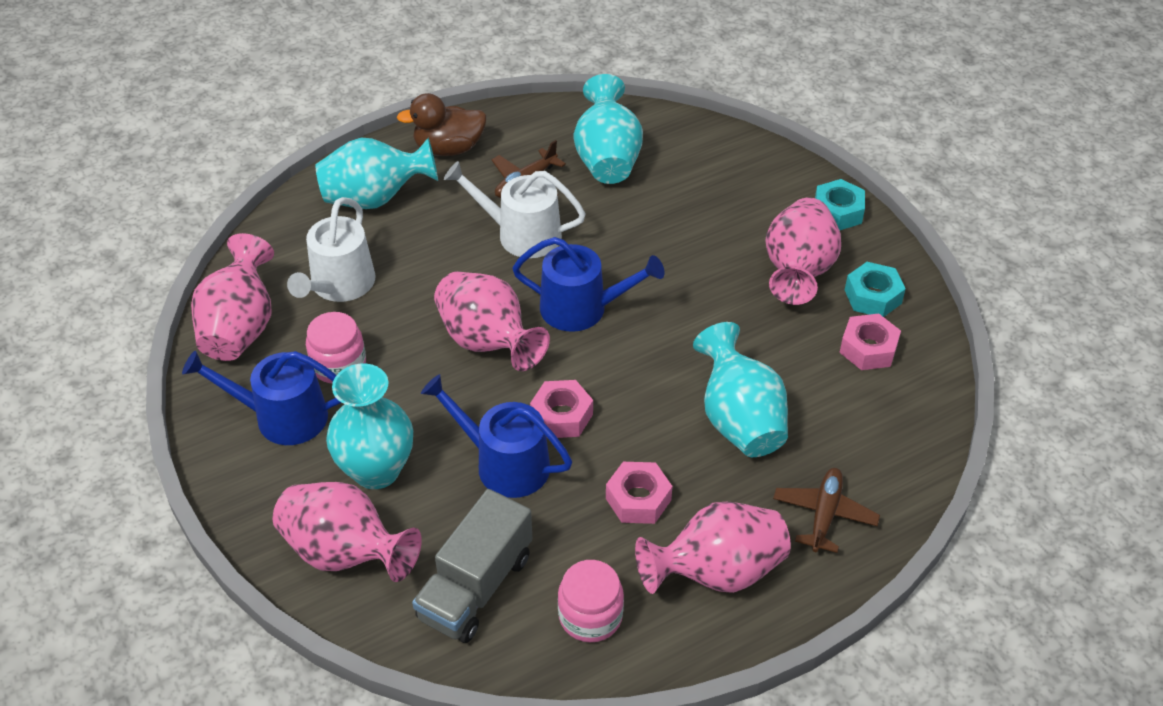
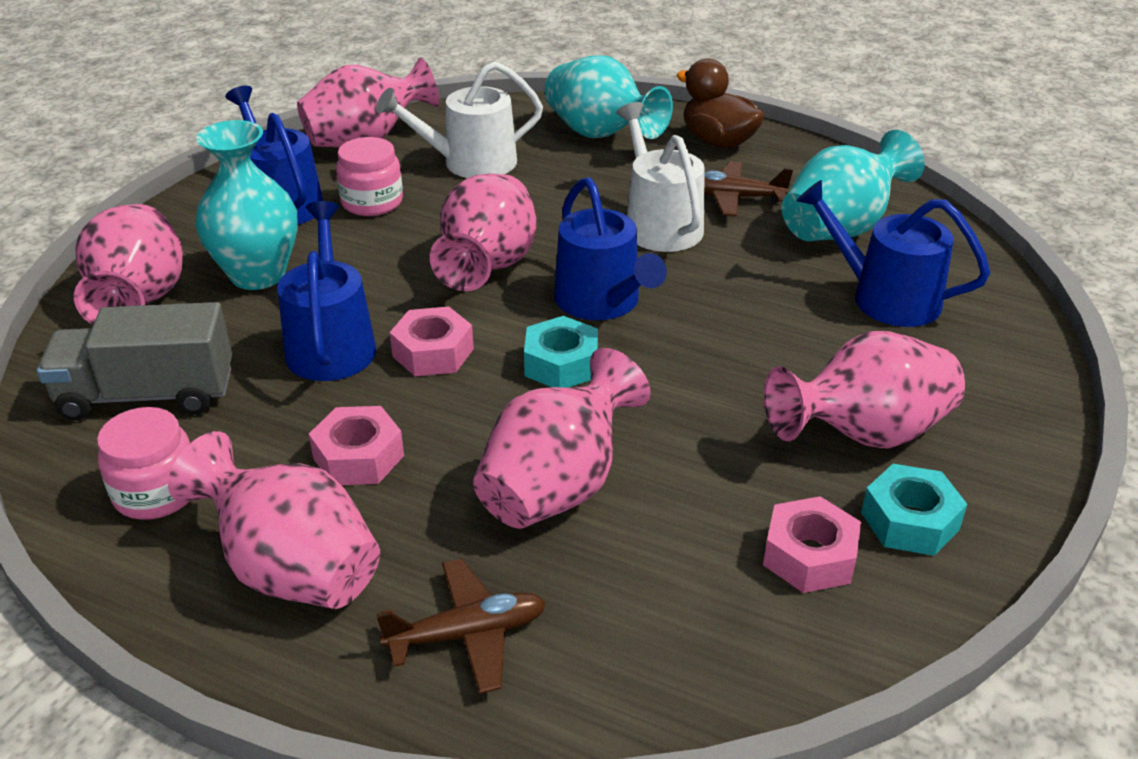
camera: 55 degrees right, 10 degrees down
(692, 186) = (885, 297): none -> blue watering can
(739, 420) = (557, 487): turquoise vase -> pink vase
(837, 212) = (1015, 426): turquoise nut -> turquoise nut (561, 364)

